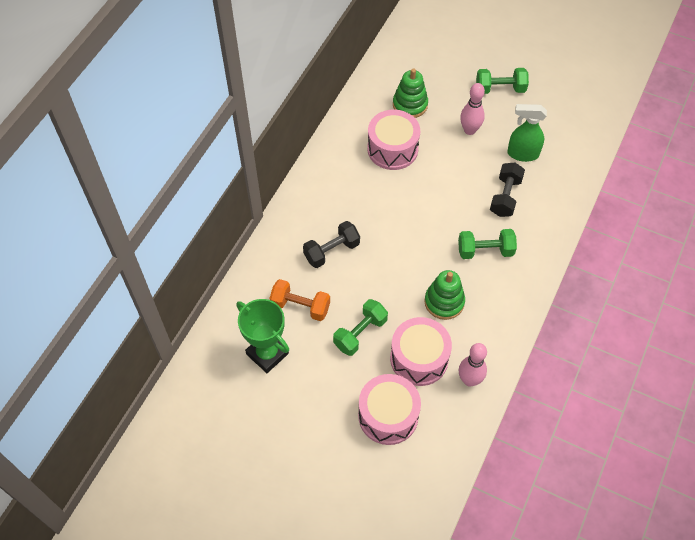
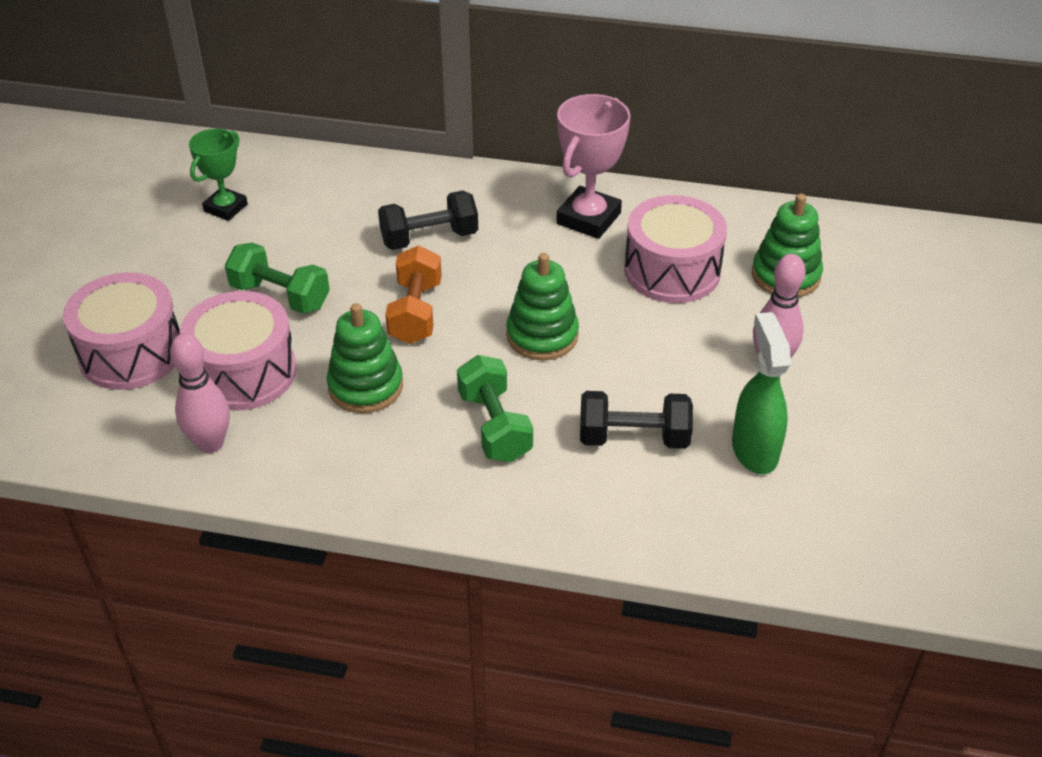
camera: 75 degrees right, 15 degrees down
(267, 354) = (226, 208): green trophy -> green trophy, size x0.65
(300, 306) = (316, 224): orange dumbbell -> orange dumbbell (415, 312)
(331, 251) = (429, 238): black dumbbell -> black dumbbell turned 60 degrees counterclockwise
(338, 173) = (588, 218): none -> pink trophy
(426, 216) = (542, 335): none -> green stacking toy
(500, 89) = (905, 393): green dumbbell -> none

